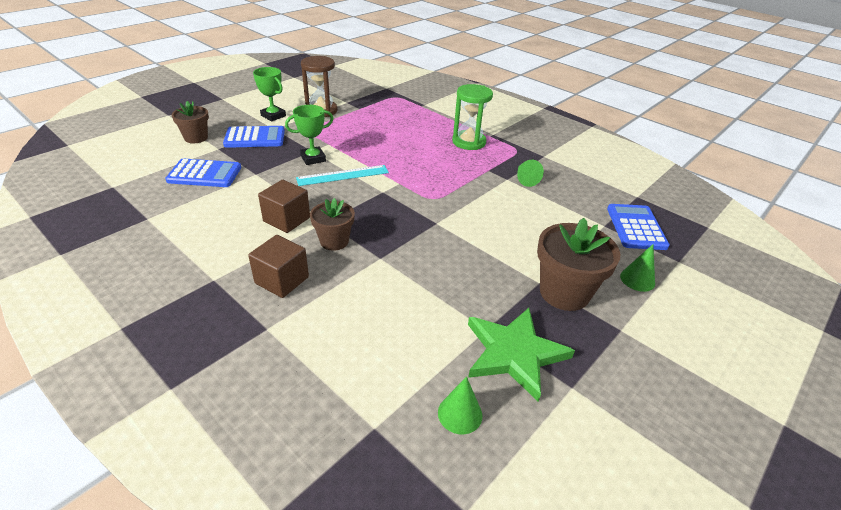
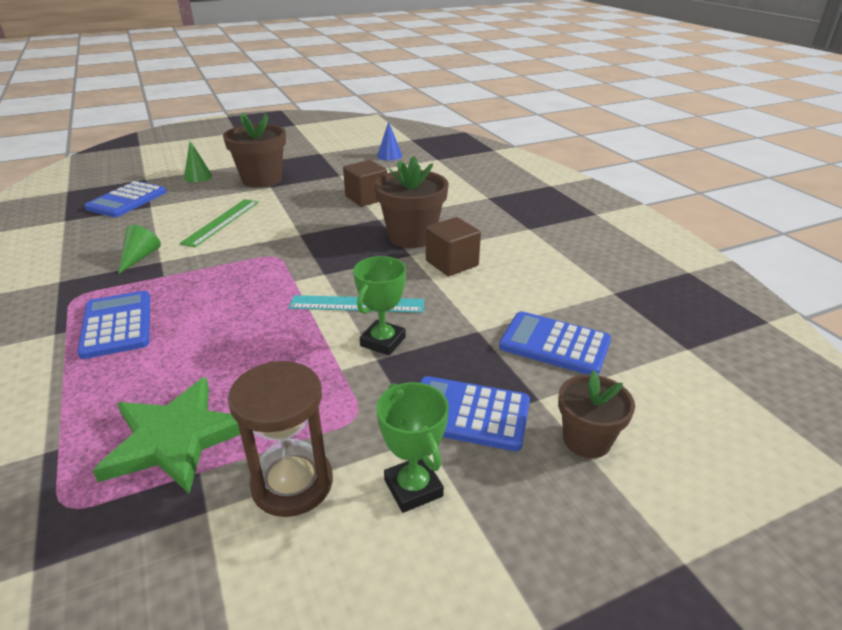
camera: 155 degrees left, 5 degrees down
(282, 280) = (470, 219): brown cube -> brown cube (366, 198)
(313, 158) = (383, 341): green trophy -> green trophy turned 60 degrees counterclockwise
(334, 241) = (412, 236): brown flower pot -> brown flower pot, size x1.60
(460, 414) = (389, 156): green cone -> blue cone
(469, 142) = (117, 325): green hourglass -> blue calculator
(514, 353) = (335, 165): green star -> green star (175, 438)
(517, 221) = (221, 222): none -> green ruler

